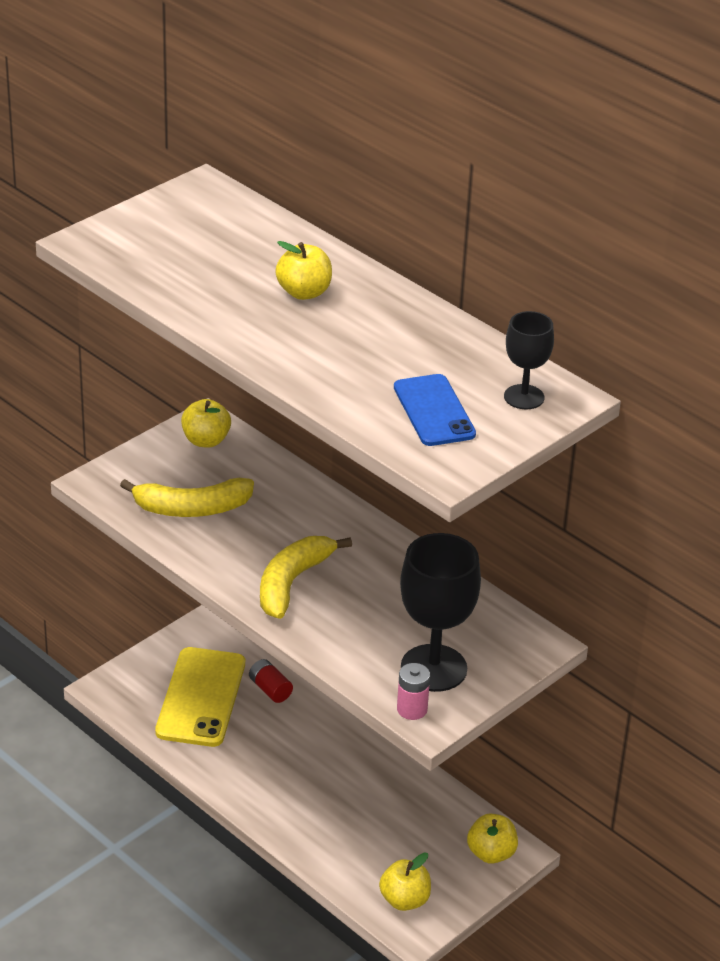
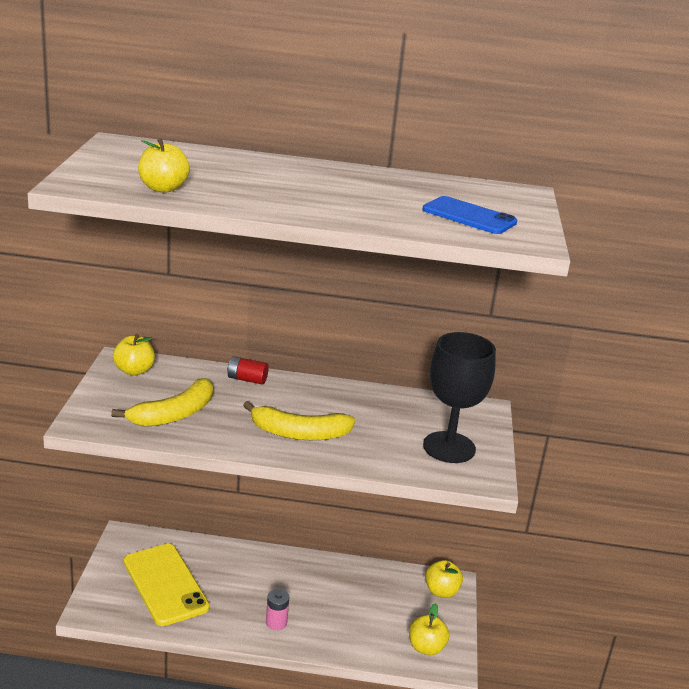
camera: 40 degrees left, 10 degrees down
(270, 689) = (207, 557): red battery -> red battery (247, 379)
(292, 583) = (299, 433): yellow banana -> yellow banana turned 75 degrees counterclockwise
(304, 292) = (280, 179): yellow apple -> yellow apple (163, 188)
(412, 709) = (469, 477): pink battery -> pink battery (276, 622)
(524, 397) = (504, 197): black goblet -> none

